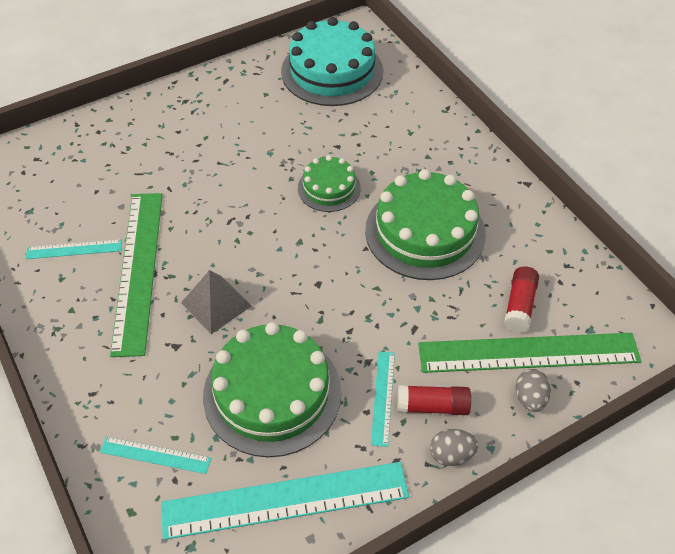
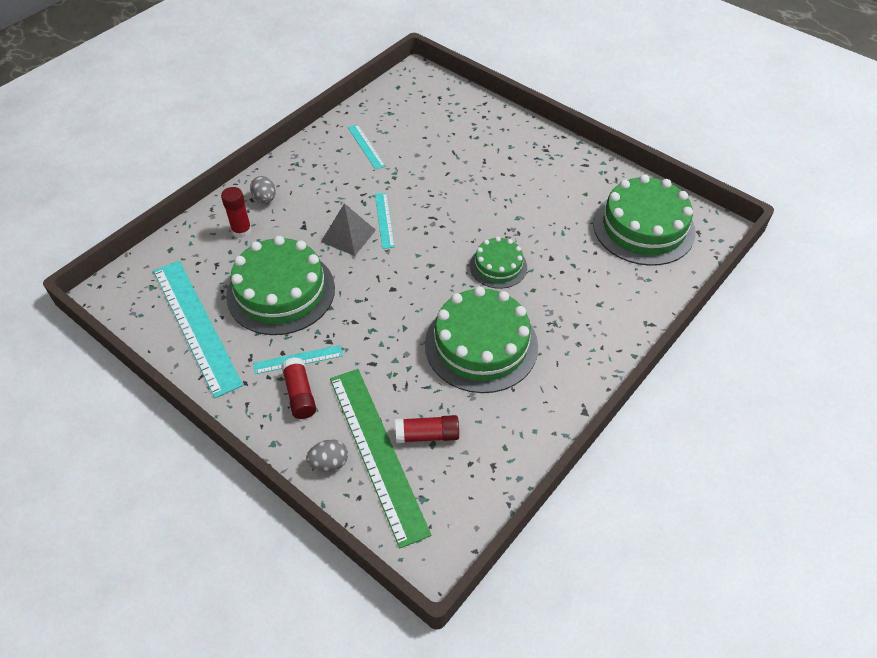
camera: 70 degrees right, 0 degrees up
(138, 270) = (362, 184): green ruler -> none
(144, 416) = (241, 230): none -> red glue stick
(155, 455) = (213, 246): turquoise ruler -> turquoise ruler (384, 220)
(332, 71) = (643, 227): turquoise cake -> green cake
(451, 455) = (259, 417): grey egg -> grey egg (265, 198)

